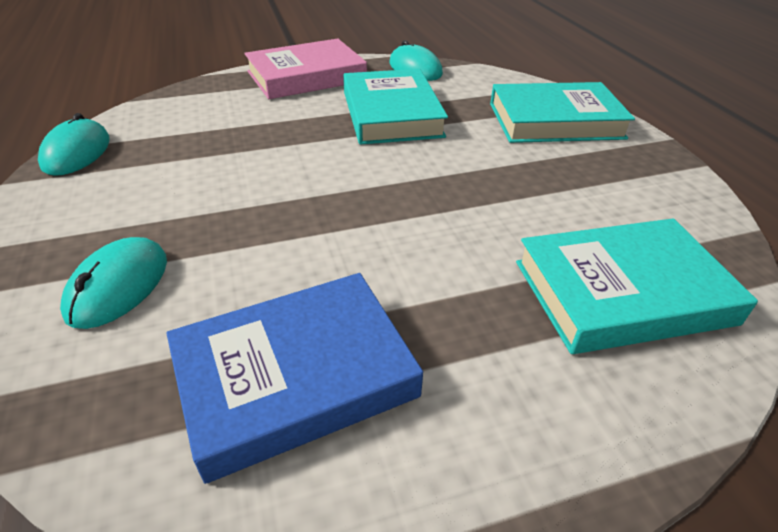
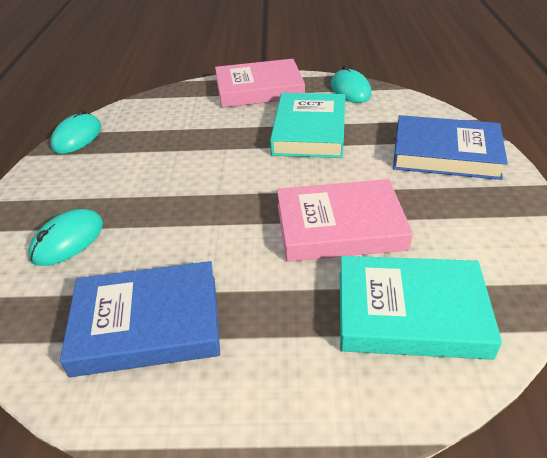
camera: 20 degrees right, 0 degrees up
(485, 211) = (340, 227): none -> pink book
(555, 121) = (445, 153): turquoise book -> blue book

